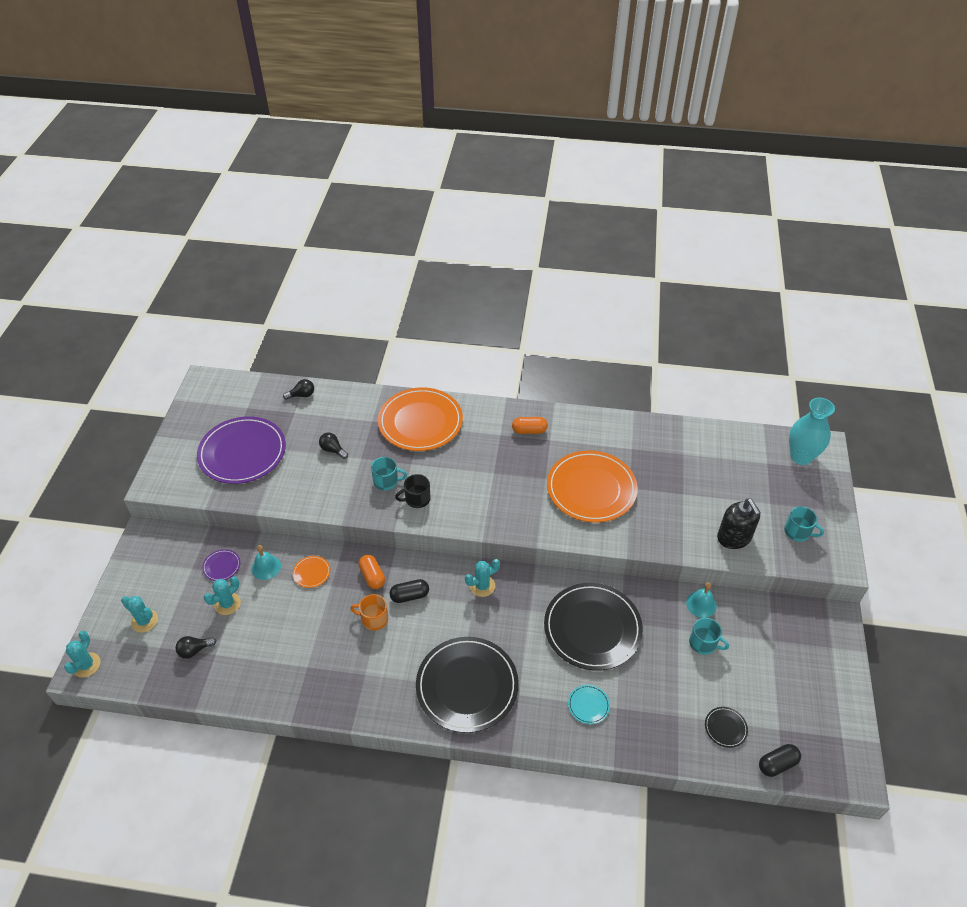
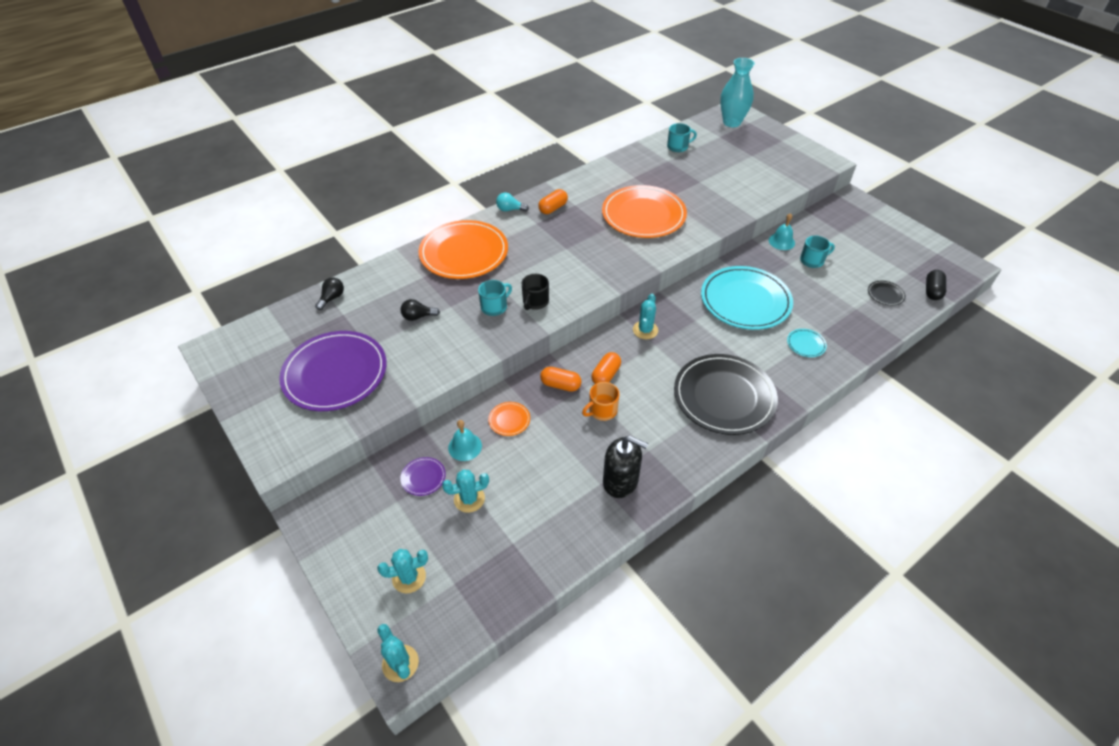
camera: 45 degrees left, 0 degrees up
(194, 650) = (490, 556): black light bulb -> none
(227, 604) = (469, 499): turquoise cactus -> turquoise cactus turned 75 degrees clockwise
(410, 596) = (606, 375): black capsule -> orange capsule
(496, 408) = (510, 209): none -> turquoise light bulb
(592, 628) = (745, 300): black plate -> turquoise plate
(734, 537) = (760, 185): black soap dispenser -> black soap dispenser (620, 481)
(798, 532) = (786, 160): turquoise mug -> turquoise mug (678, 147)

